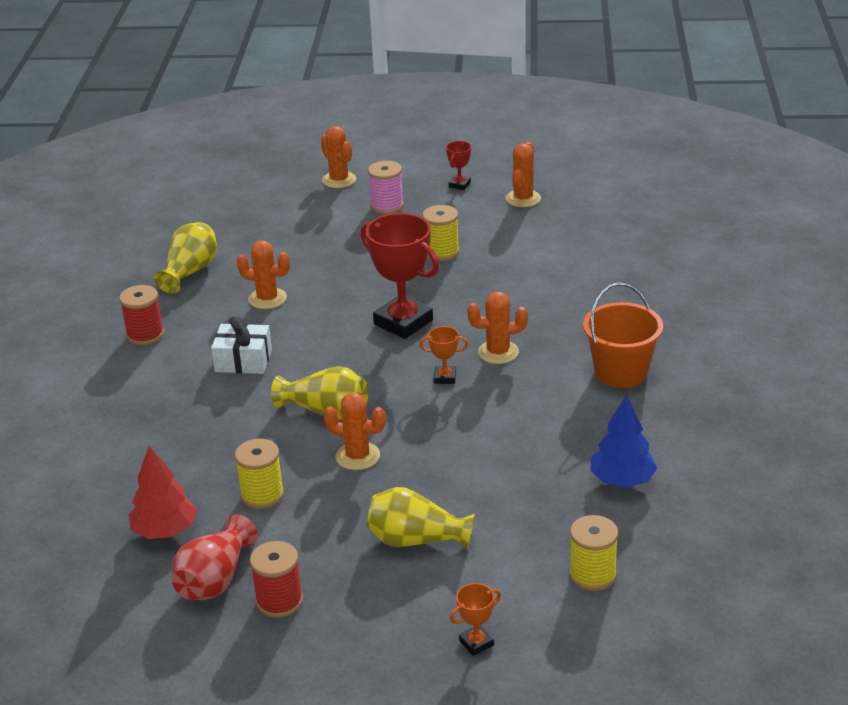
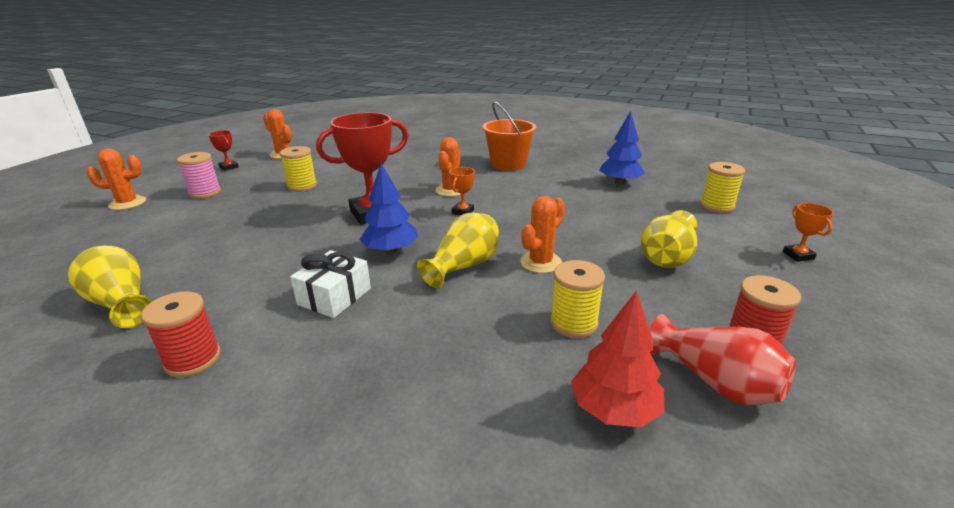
camera: 70 degrees left, 5 degrees down
(267, 299) = (248, 265): orange cactus -> none
(332, 361) = (390, 250): none -> blue tree

